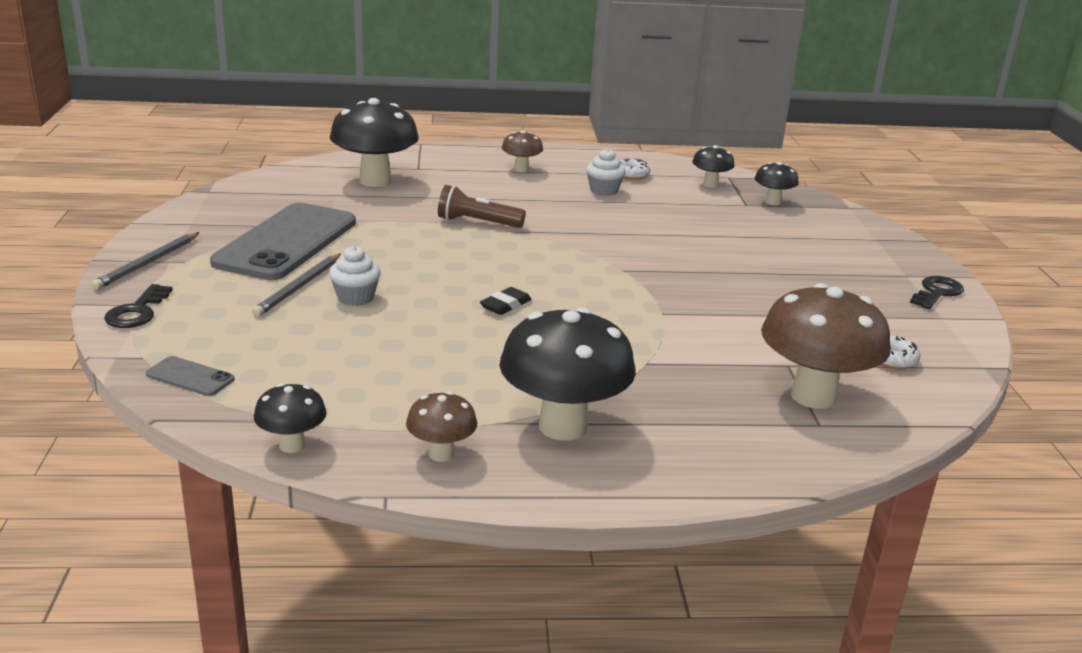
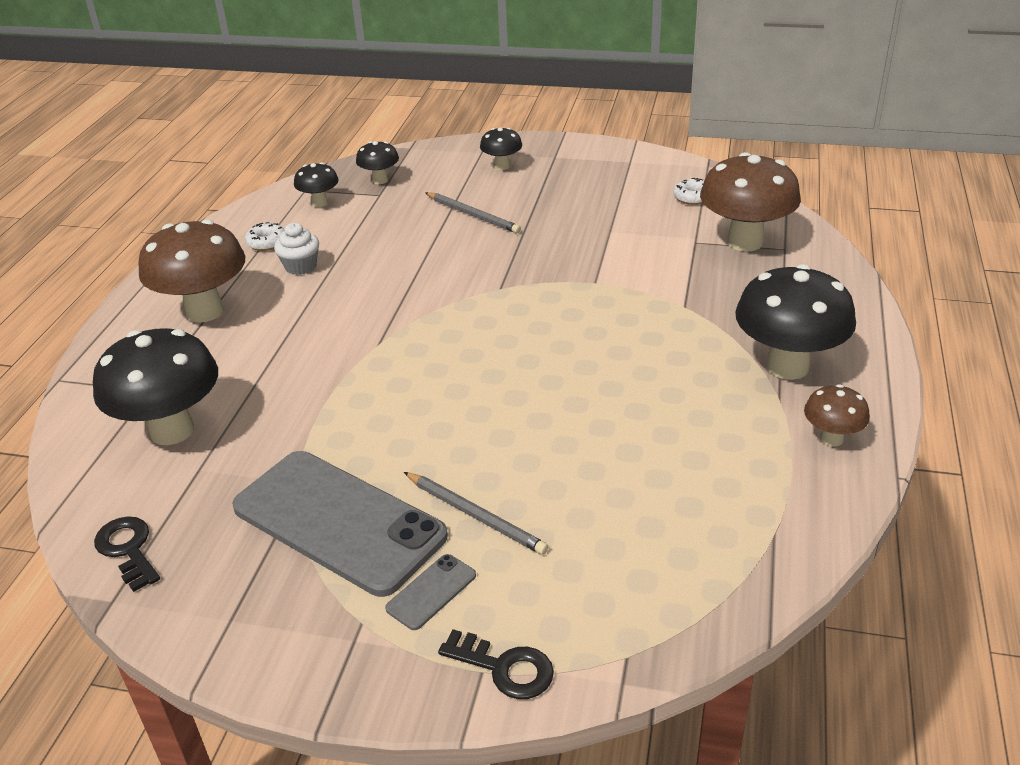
camera: 70 degrees left, 10 degrees up
(148, 263) = (355, 664): grey pencil -> grey pencil (473, 215)
(190, 377) = (680, 611): grey phone -> grey phone (431, 592)
(292, 445) = (820, 532): black mushroom -> black mushroom (502, 166)
(355, 298) = (515, 470): white cupcake -> none
(477, 222) = (346, 362): brown flashlight -> none
(505, 305) = (558, 368): black eraser -> none
(521, 169) = (205, 311): brown mushroom -> brown mushroom, size x1.99
(937, 292) = (588, 152): black key -> black key (128, 549)

